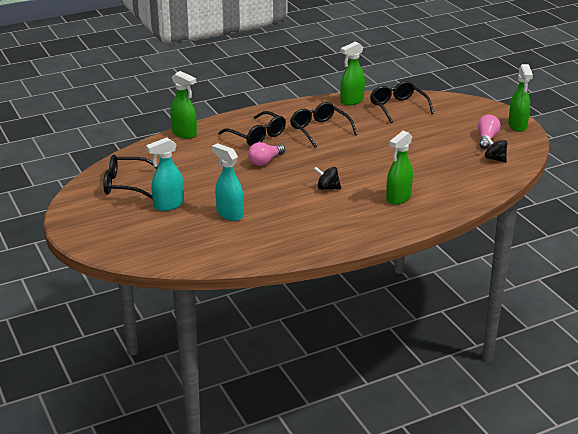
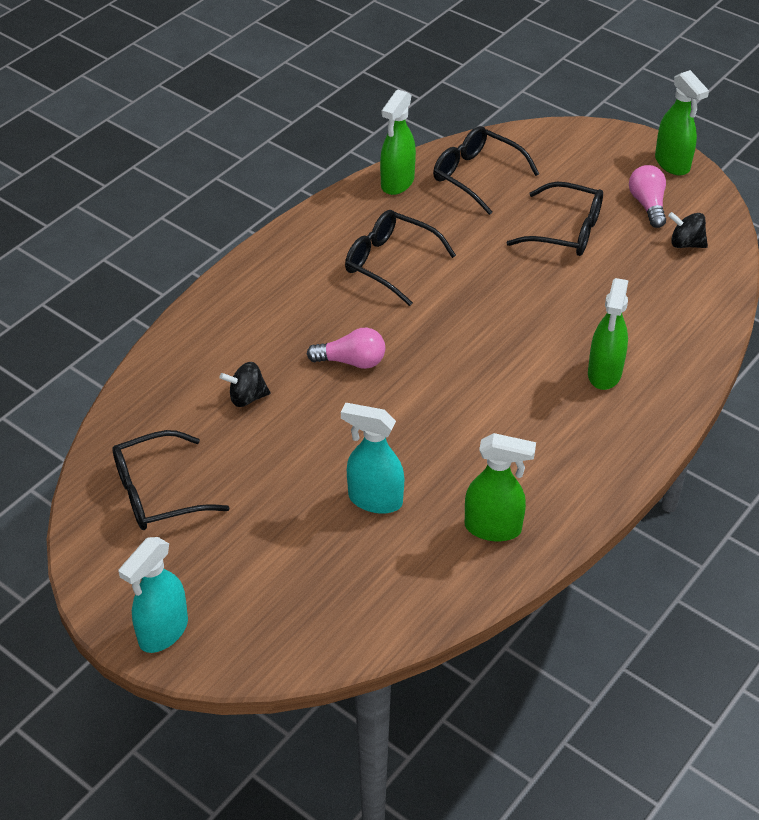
camera: 25 degrees left, 15 degrees up
(168, 205) = (262, 515): turquoise spray bottle -> turquoise spray bottle (163, 632)
(184, 134) = (176, 341): green spray bottle -> green spray bottle (493, 528)
(257, 136) = (300, 308): black glasses -> black glasses (566, 231)
(265, 161) = (352, 361): pink light bulb -> pink light bulb turned 105 degrees counterclockwise
(327, 188) = (486, 388): black spinning top -> black spinning top (247, 397)

